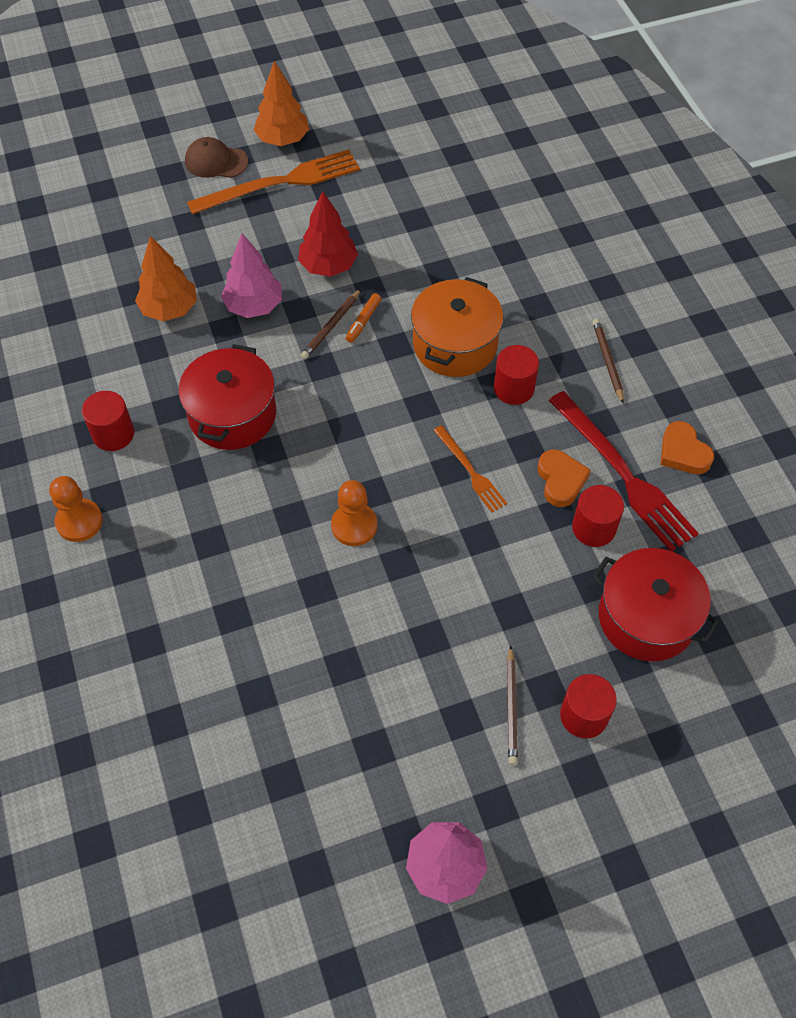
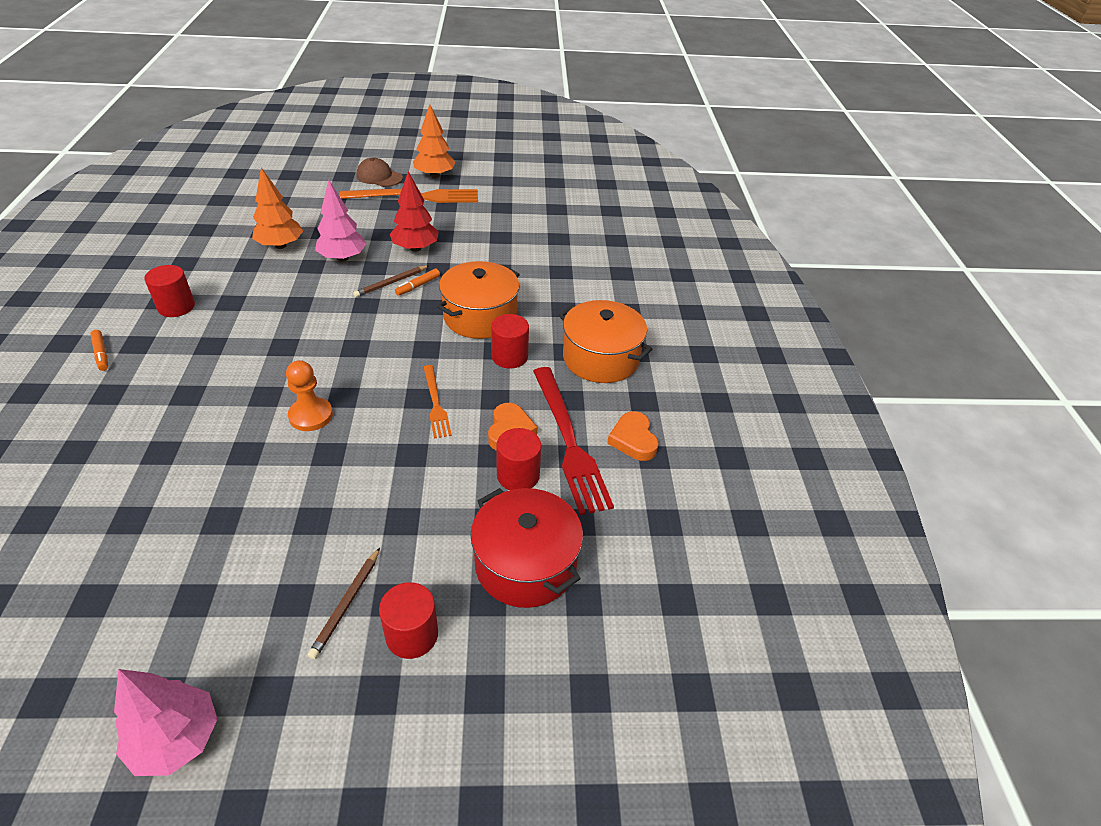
camera: 15 degrees right, 15 degrees down
(79, 521) = (101, 354): orange pawn -> orange marker
(232, 414) = (274, 317): red pot -> none
(607, 361) = (601, 358): brown pencil -> orange pot

